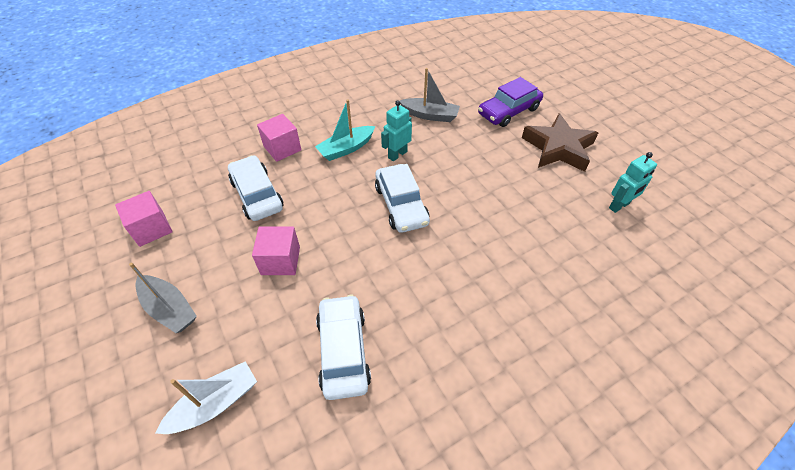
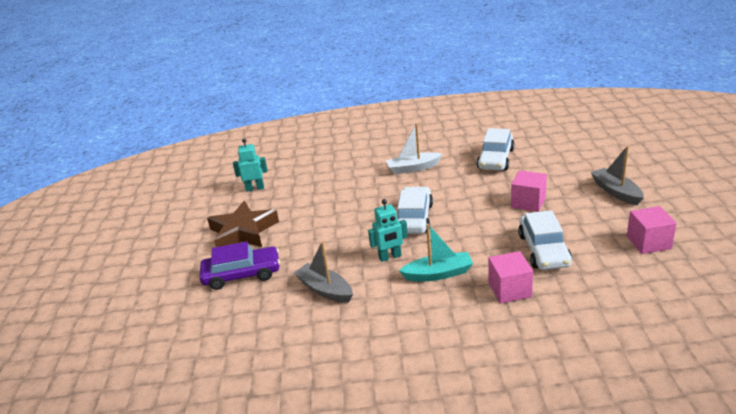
camera: 150 degrees left, 20 degrees down
(215, 403) = (577, 153): white boat -> white boat (413, 168)

